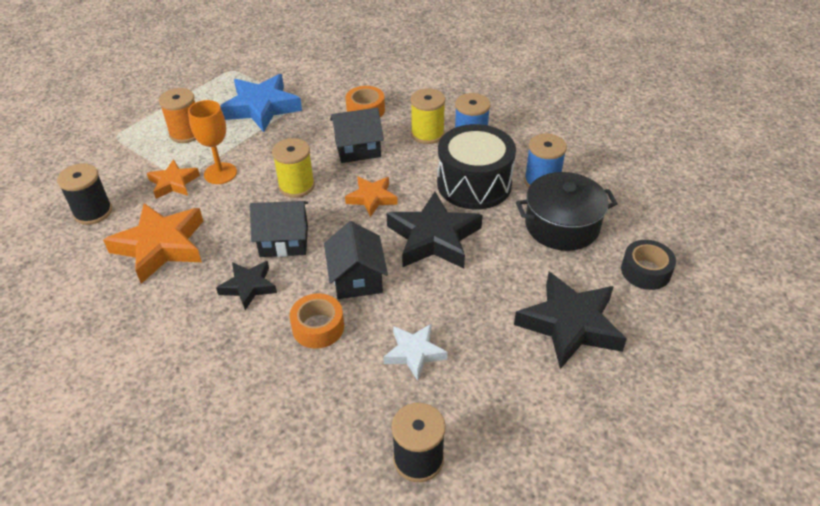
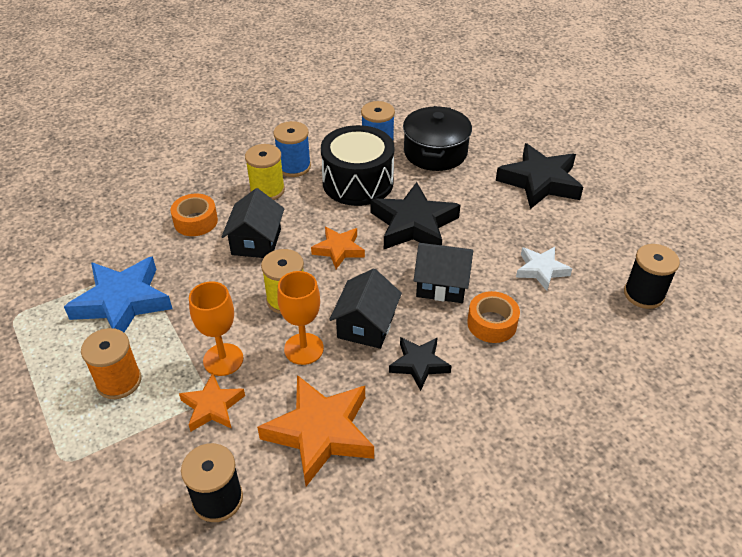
camera: 70 degrees left, 0 degrees up
(245, 212) = (304, 349): none -> orange goblet
(645, 271) = (502, 131): black tape -> none

